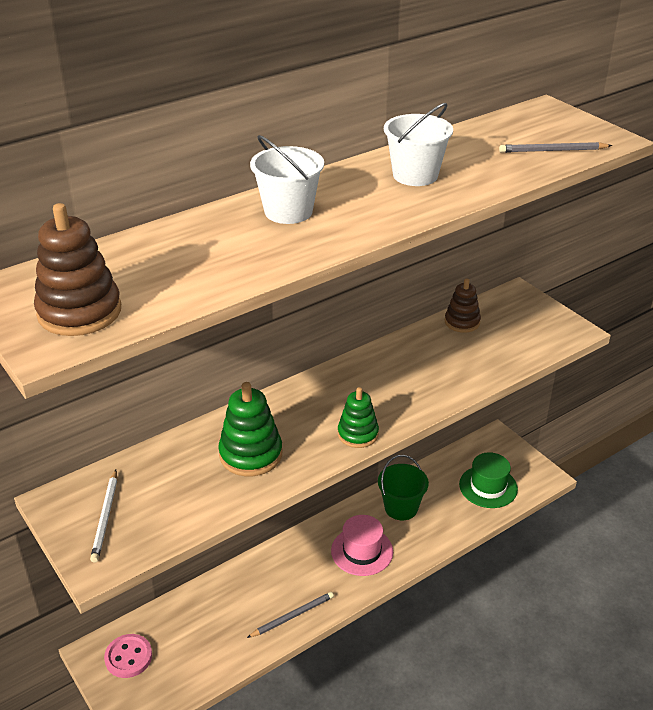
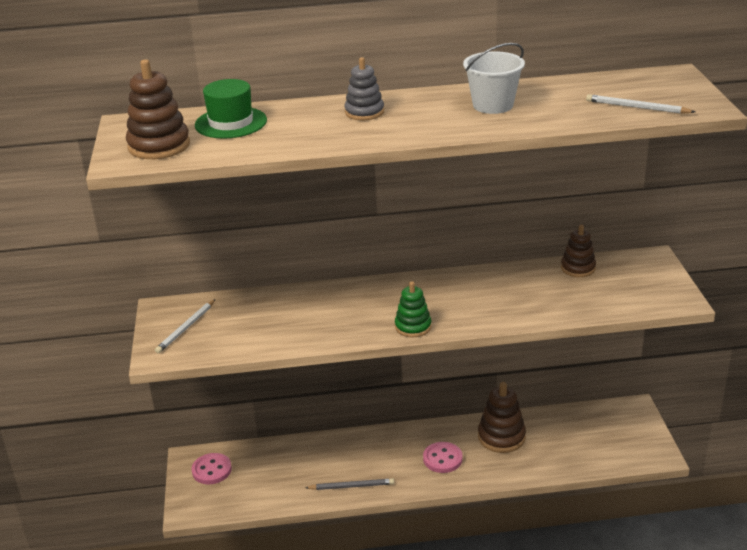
camera: 30 degrees right, 5 degrees down
(251, 454) = (319, 317): green stacking toy -> none
(288, 211) = (364, 112): white bucket -> grey stacking toy
(362, 551) = (442, 459): pink hat -> pink button
(401, 508) = (501, 437): green bucket -> brown stacking toy
(488, 487) = (595, 446): green hat -> green hat (231, 123)
(552, 150) = (637, 107): grey pencil -> white pencil

